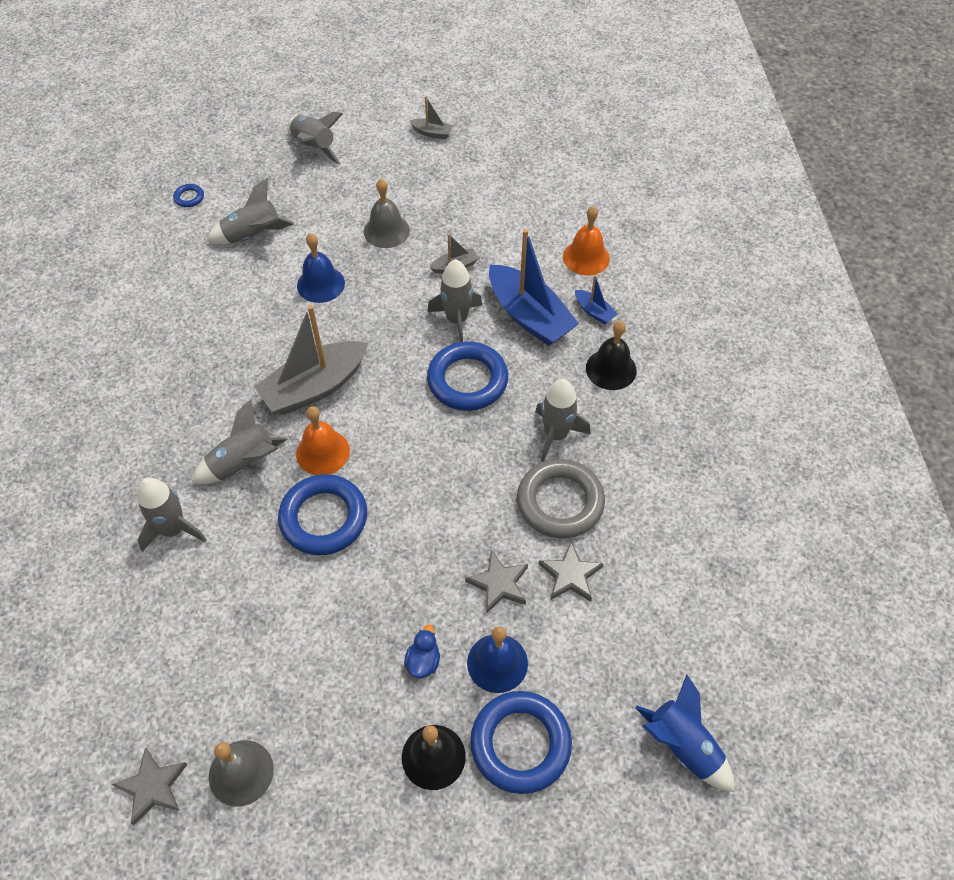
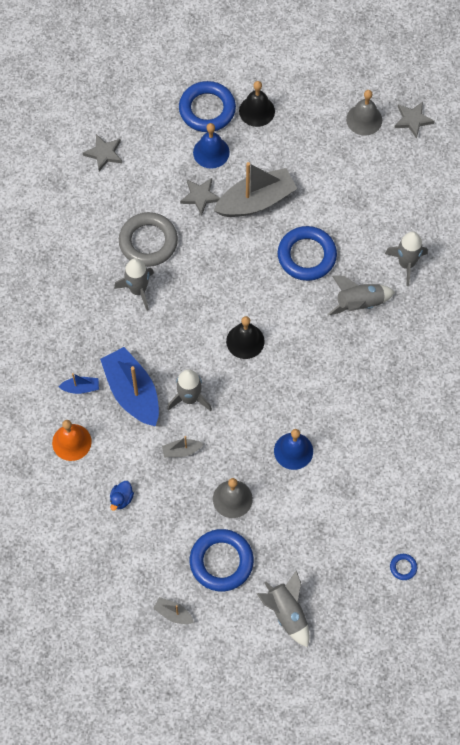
camera: 170 degrees left, 10 degrees up
(253, 236) = (347, 512): grey rocket -> none
(314, 387) = (305, 356): grey boat -> grey boat (256, 201)
(322, 452) = (303, 303): orange bell -> none
(423, 661) = (254, 160): blue duck -> blue duck (121, 499)
(467, 380) = (192, 343): blue ring -> blue ring (221, 561)
(570, 575) = (154, 195): grey star -> grey star (104, 153)
(594, 312) = (81, 388): blue boat -> blue boat turned 120 degrees clockwise
(611, 369) = (83, 335): black bell -> black bell (245, 341)
(683, 746) = (117, 95): blue rocket -> none

